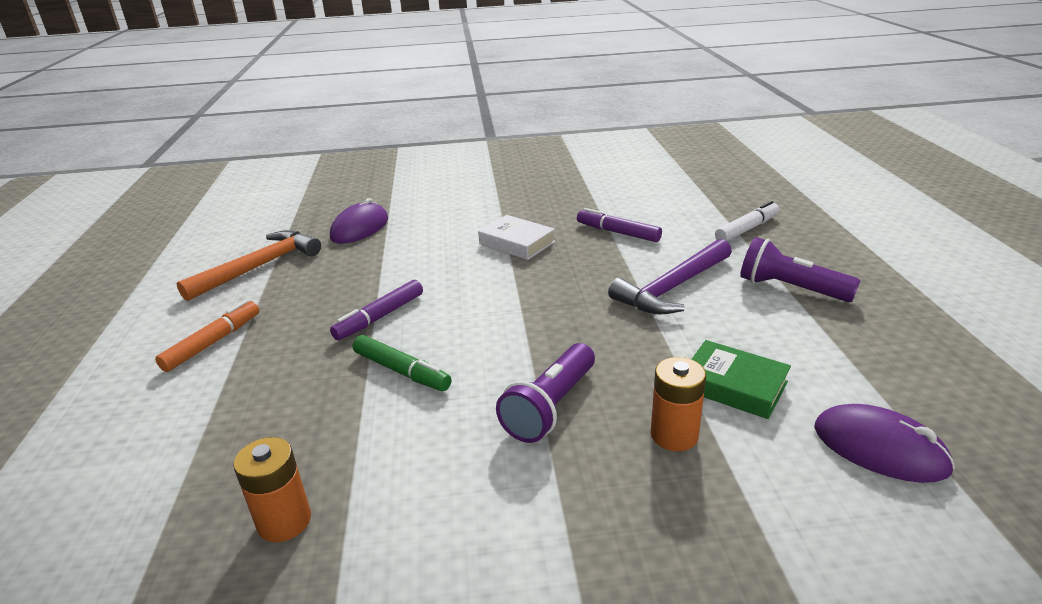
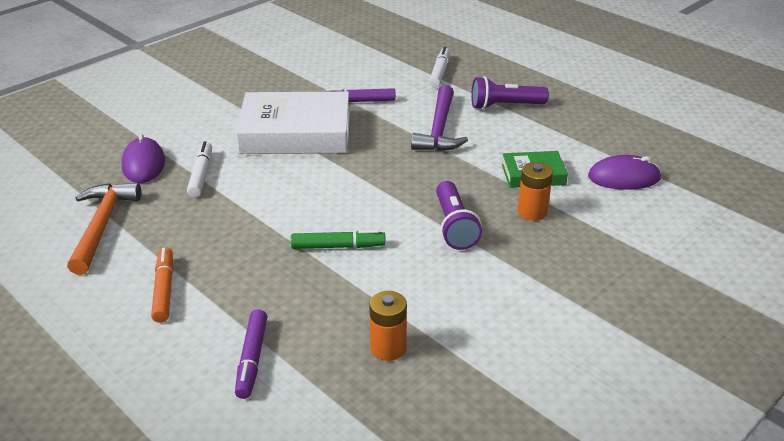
camera: 40 degrees left, 5 degrees up
(380, 317) = (270, 221): purple marker -> purple marker (252, 359)
(387, 252) = (201, 175): none -> white marker
(517, 243) = (296, 133): white book -> white book, size x2.00

